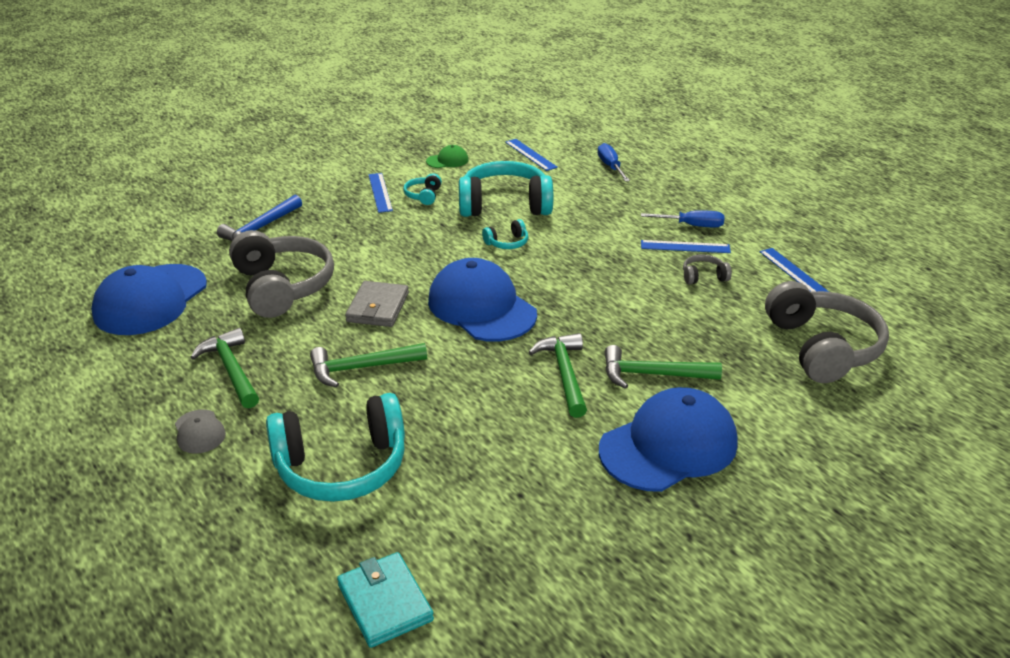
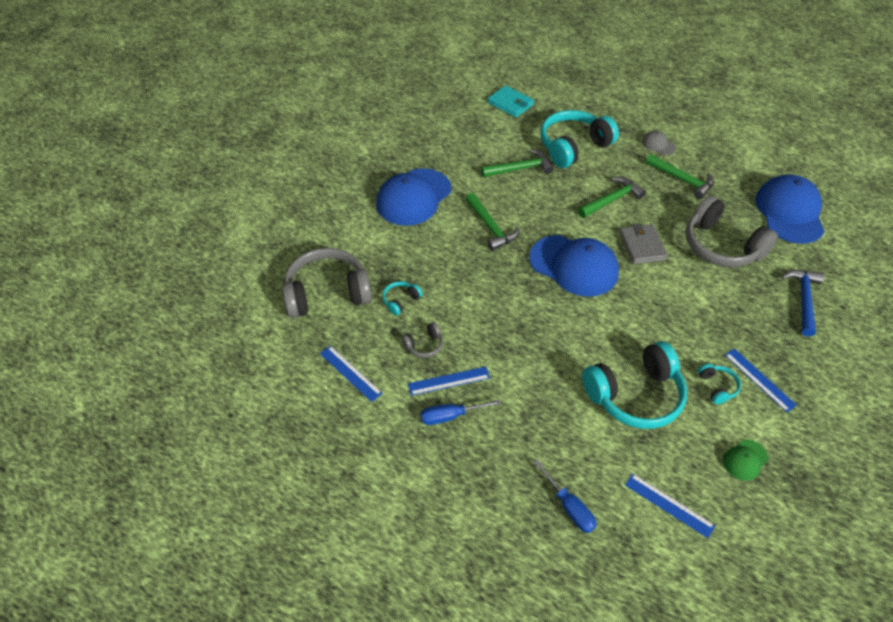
camera: 160 degrees right, 15 degrees up
(507, 243) = (599, 341): turquoise headphones -> turquoise headphones (401, 301)
(652, 374) = (436, 241): green hammer -> green hammer (520, 169)
(821, 347) = (327, 293): grey headphones -> grey headphones turned 105 degrees clockwise

